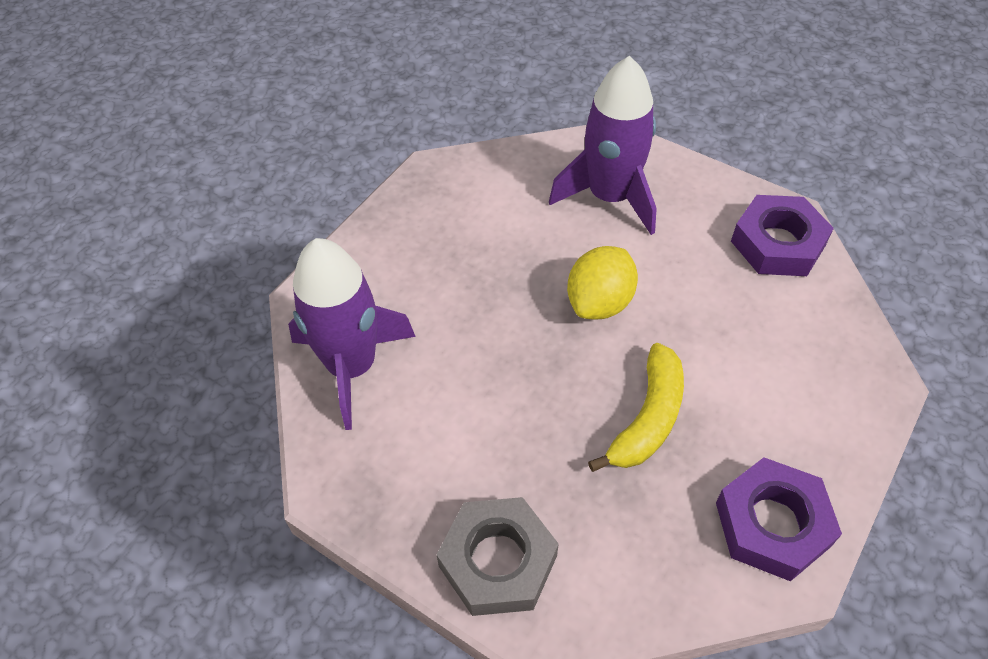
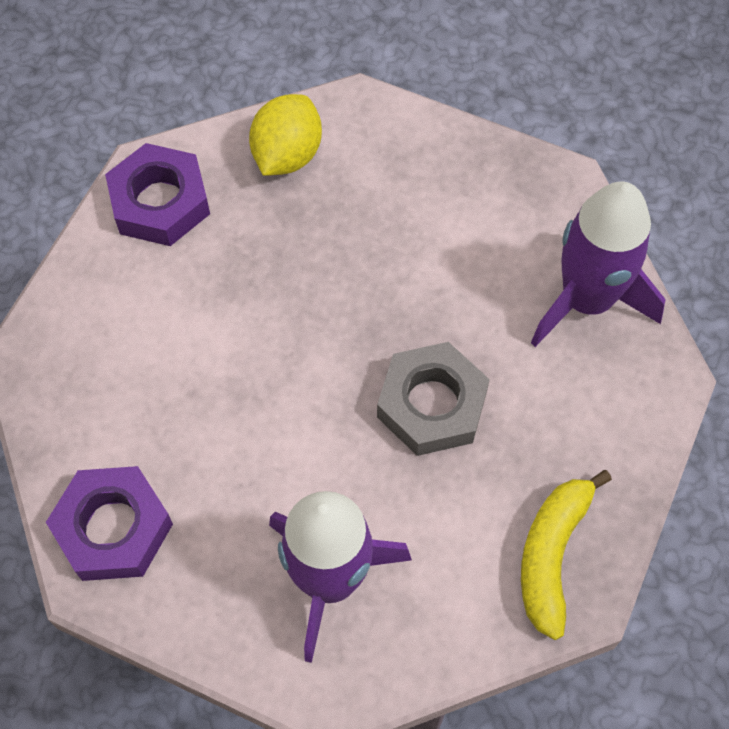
camera: 170 degrees right, 10 degrees up
(498, 561) = (399, 144): grey nut -> grey nut (431, 404)
(599, 302) = (331, 412): yellow lemon -> yellow lemon (287, 155)
(648, 418) = (273, 283): yellow banana -> yellow banana (552, 555)

